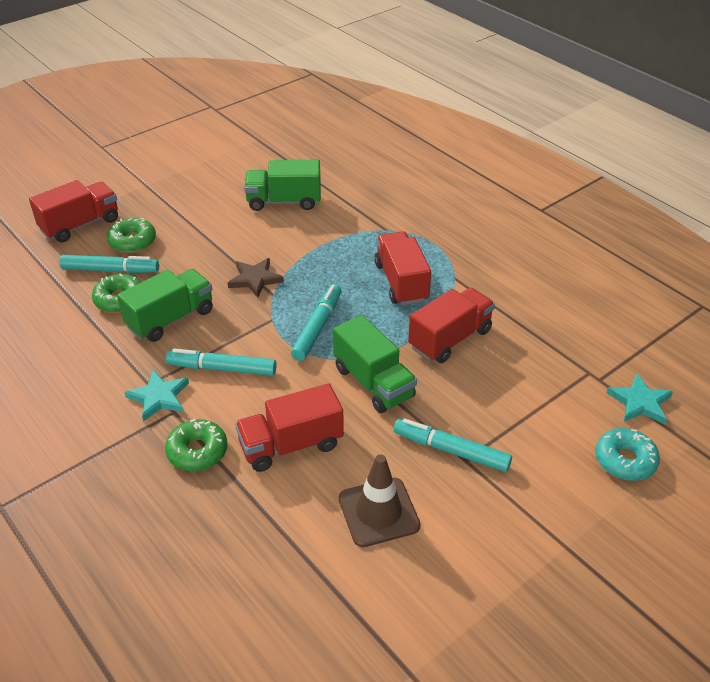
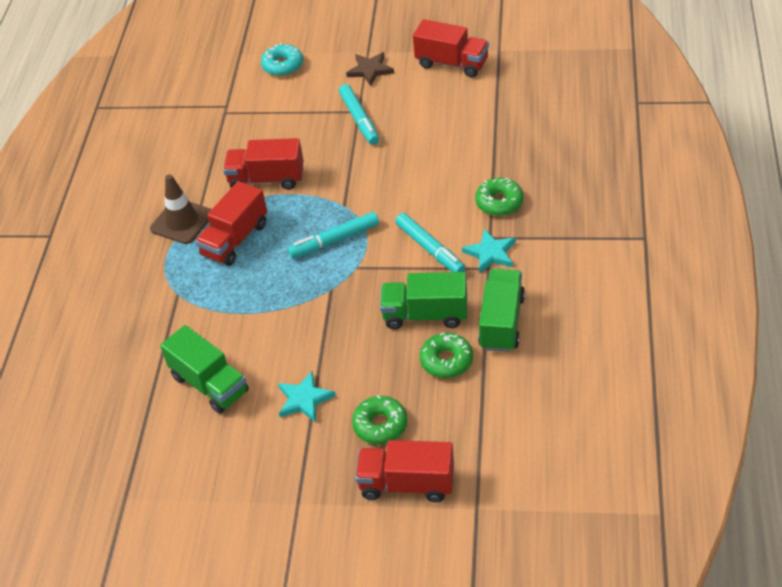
camera: 130 degrees left, 5 degrees up
(110, 270) = (427, 400): turquoise marker -> none
(255, 279) = (328, 312): brown star -> brown star (370, 70)
(291, 445) = (441, 173): red truck -> red truck (452, 63)
(373, 382) = (349, 181): green truck -> green truck (502, 322)
(378, 512) = (435, 114): brown traffic cone -> brown traffic cone (182, 221)
(640, 402) = (228, 83): turquoise star -> turquoise star (304, 399)

